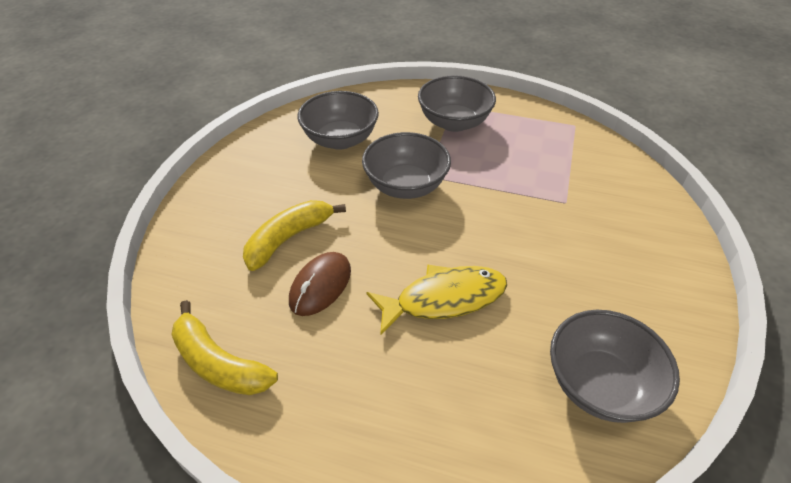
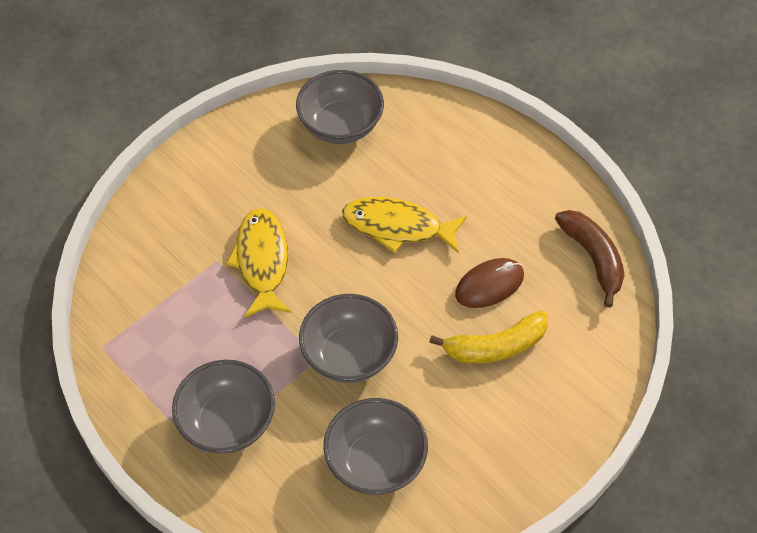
camera: 150 degrees left, 10 degrees up
(219, 363) = (593, 258): yellow banana -> brown banana
(532, 217) = (262, 261): none -> yellow fish

